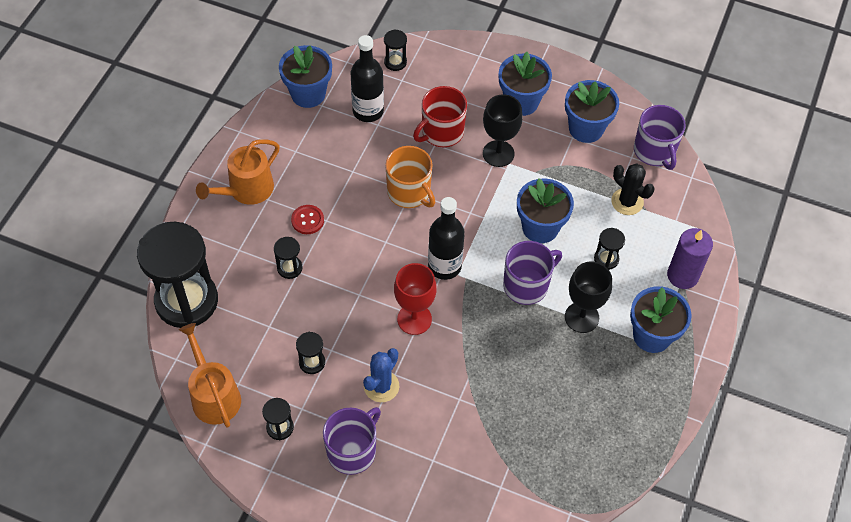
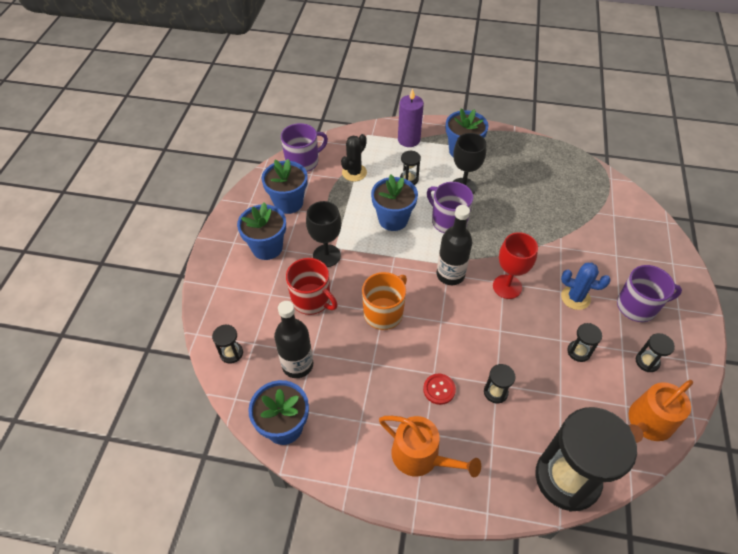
camera: 100 degrees left, 5 degrees down
(352, 451) = (637, 306): purple mug -> purple mug turned 150 degrees clockwise

